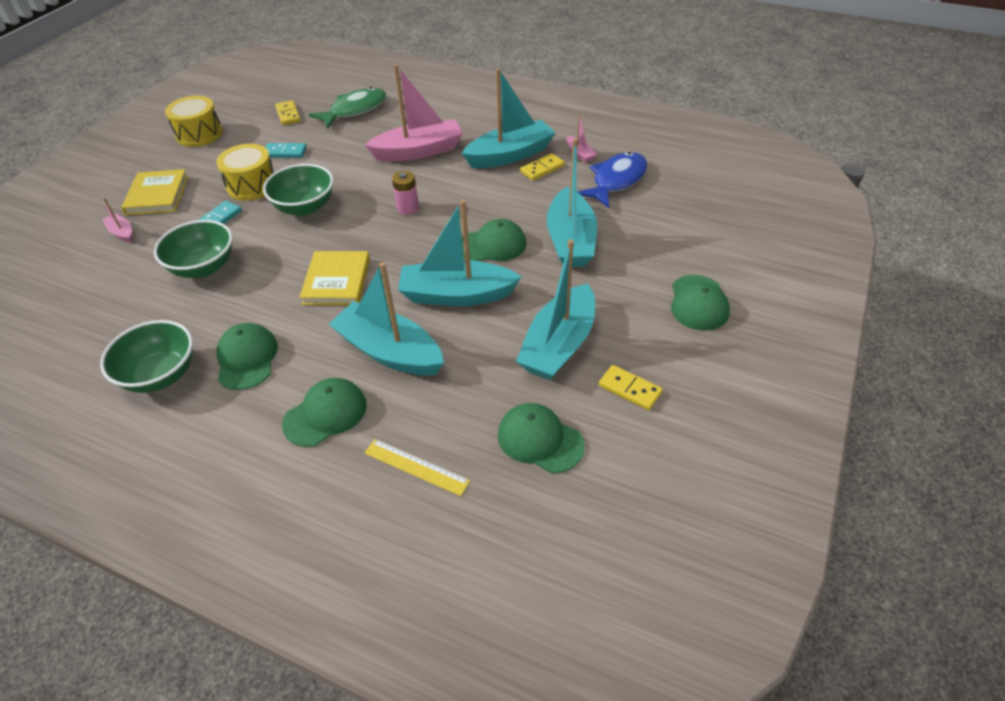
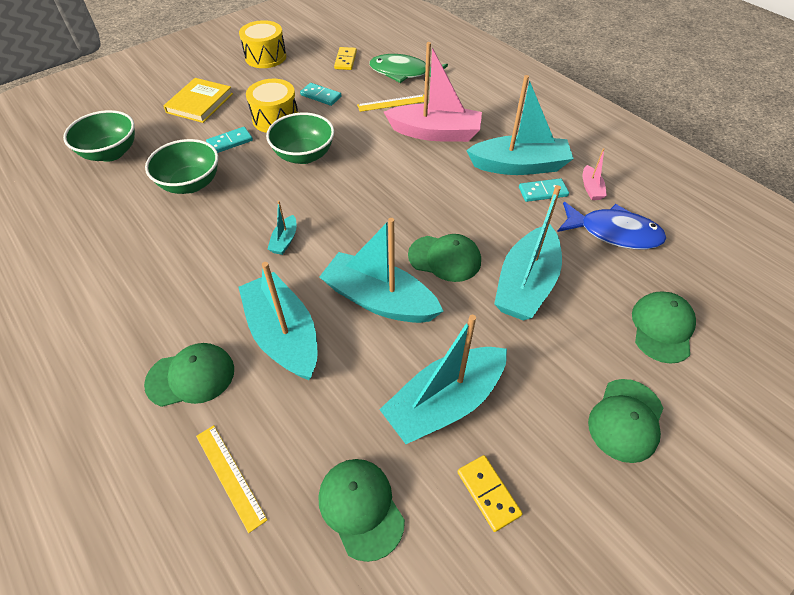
camera: 25 degrees right, 5 degrees up
(122, 233) = (153, 128): pink boat -> none
(161, 375) = (95, 274): green bowl -> green bowl (111, 153)
(247, 358) = (166, 288): green cap -> green cap (662, 328)
(337, 281) = (284, 241): yellow book -> turquoise boat
(354, 110) = (403, 73): green fish -> green fish turned 150 degrees counterclockwise
(361, 138) = (392, 103): none -> yellow ruler
(408, 208) = (390, 188): pink battery -> none
(542, 169) = (543, 192): yellow domino -> turquoise domino
(616, 180) = (613, 233): blue fish -> blue fish turned 45 degrees clockwise

